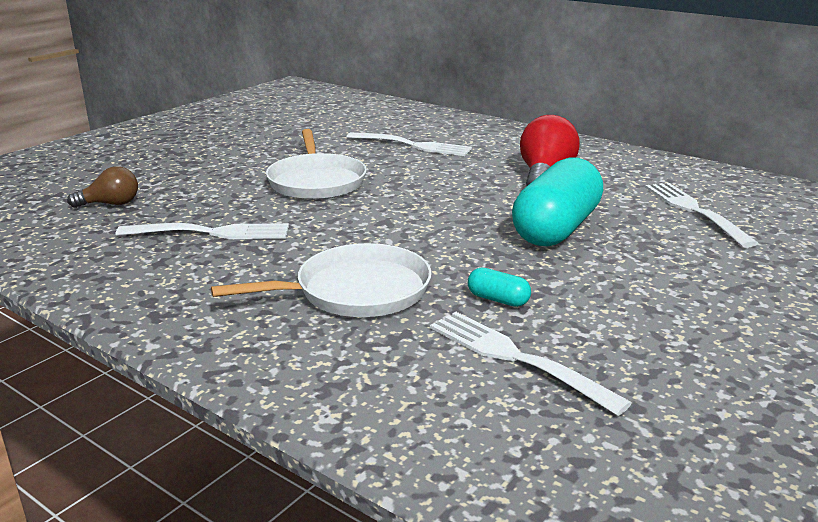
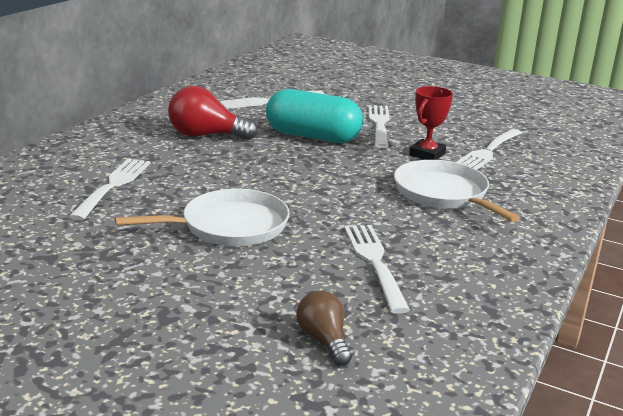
camera: 100 degrees left, 0 degrees up
(498, 299) = (427, 154): turquoise capsule -> red trophy
(622, 278) = (379, 124): none -> white fork

